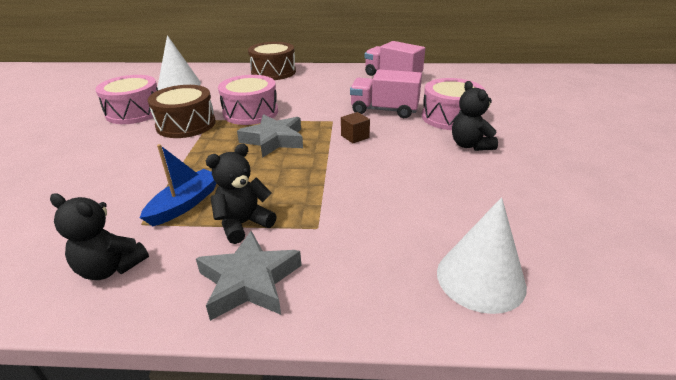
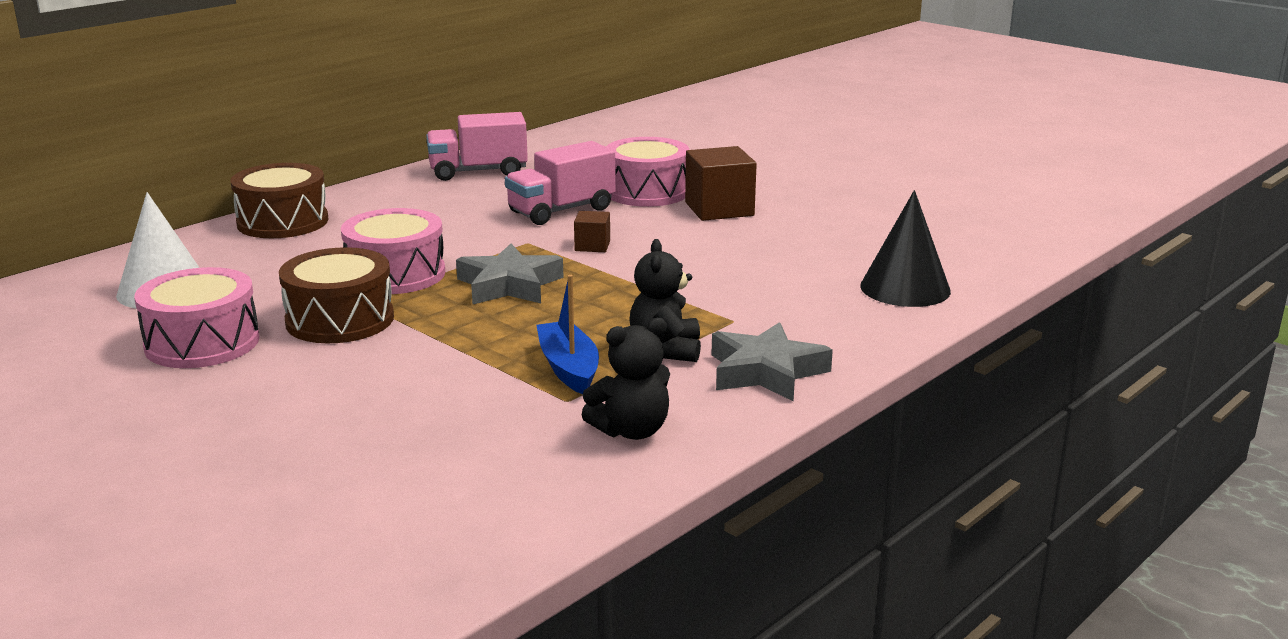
camera: 50 degrees left, 10 degrees down
(470, 145) = (719, 209): black teddy bear -> brown cube
(480, 278) = (905, 288): white cone -> black cone

